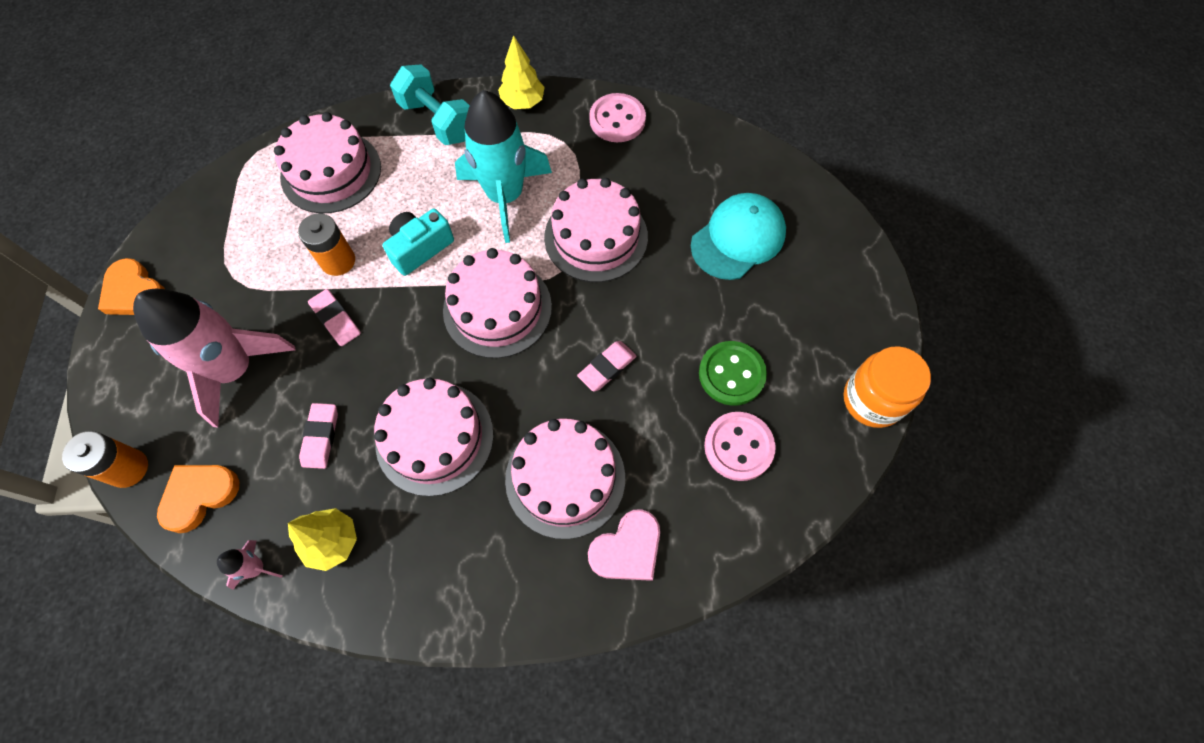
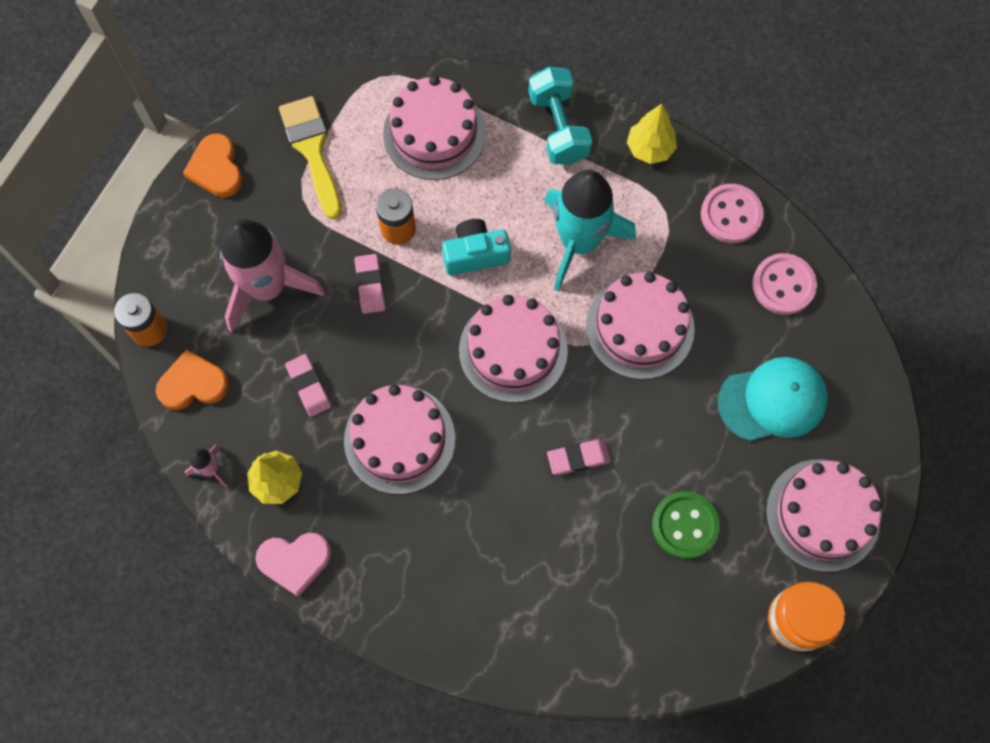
camera: 30 degrees right, 5 degrees up
(223, 234) = (312, 150): none -> yellow brush
(320, 437) = (308, 386): pink eraser -> pink eraser turned 60 degrees counterclockwise
(565, 478) = (488, 535): pink cake -> pink cake (822, 515)
(627, 549) = (506, 622): pink heart -> pink heart (295, 561)
(738, 447) = (650, 592): pink button -> pink button (783, 285)

